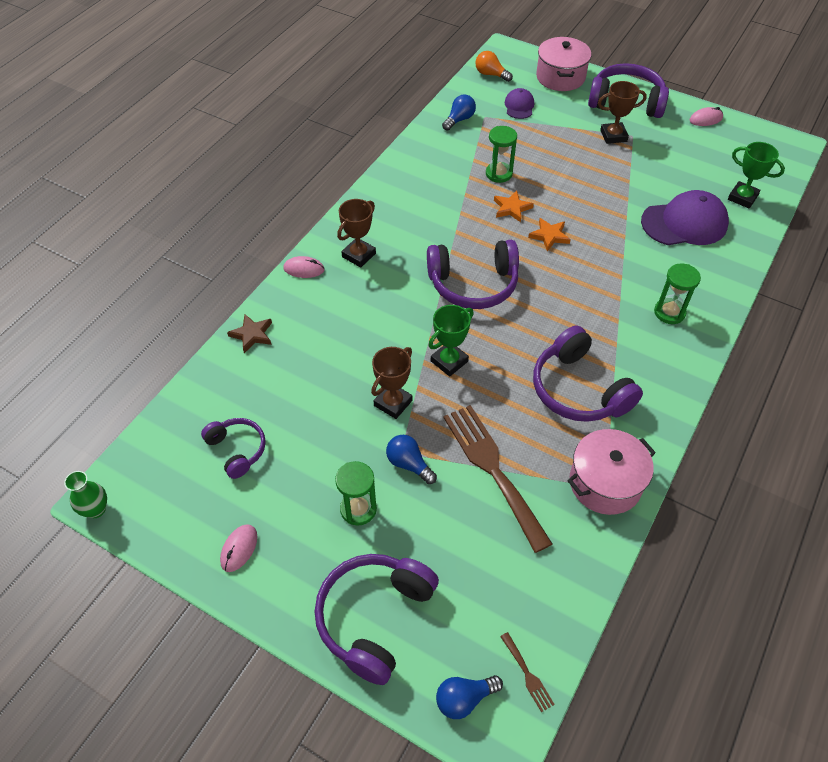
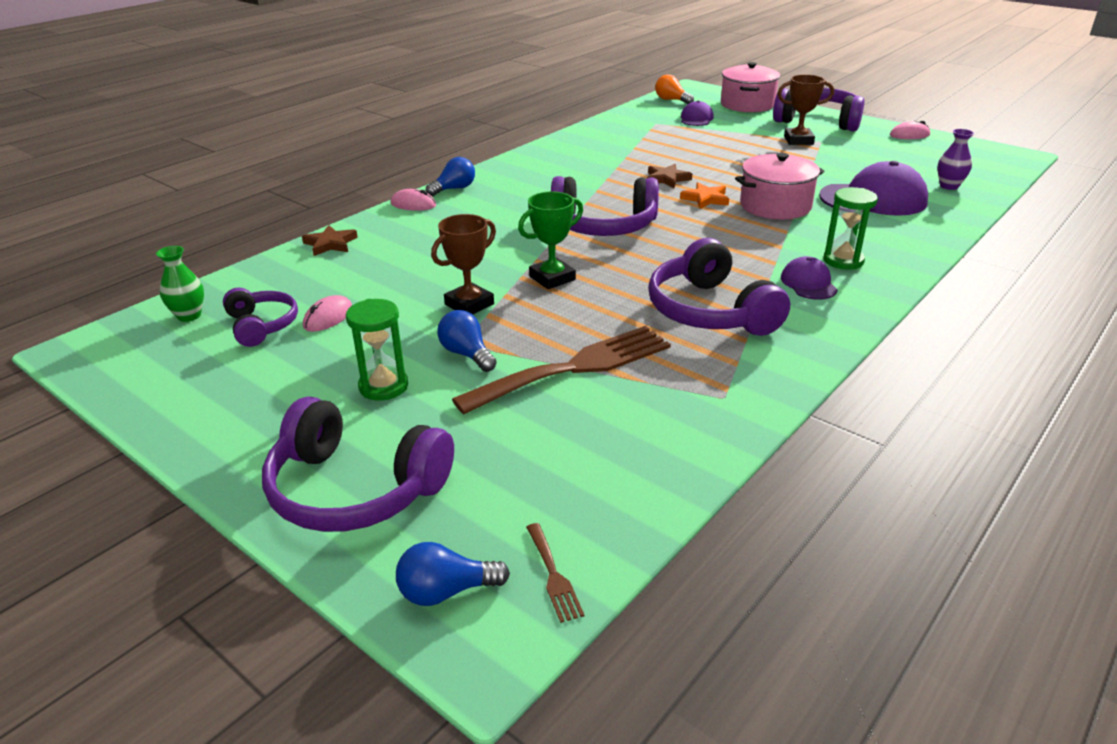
camera: 10 degrees right, 20 degrees down
(96, 509) = (65, 358): green vase -> green vase (189, 316)
(239, 549) = (213, 407): pink mouse -> pink mouse (328, 317)
(359, 255) = (479, 199): brown trophy -> none
(374, 618) = (355, 489): purple headphones -> purple headphones turned 105 degrees counterclockwise
(459, 120) = (627, 124): blue light bulb -> blue light bulb (454, 189)
(493, 469) = (574, 368): brown fork -> brown fork turned 75 degrees clockwise
(499, 174) = (659, 157): green hourglass -> none
(511, 208) = (667, 179): orange star -> brown star
(605, 483) = (725, 393): pink pot -> pink pot (775, 206)
(647, 345) = (808, 283): none -> purple cap
(742, 197) = (949, 186): green trophy -> purple vase

